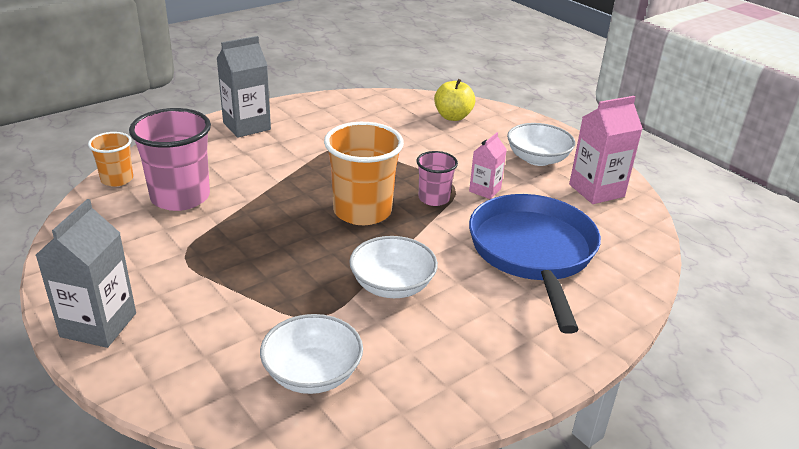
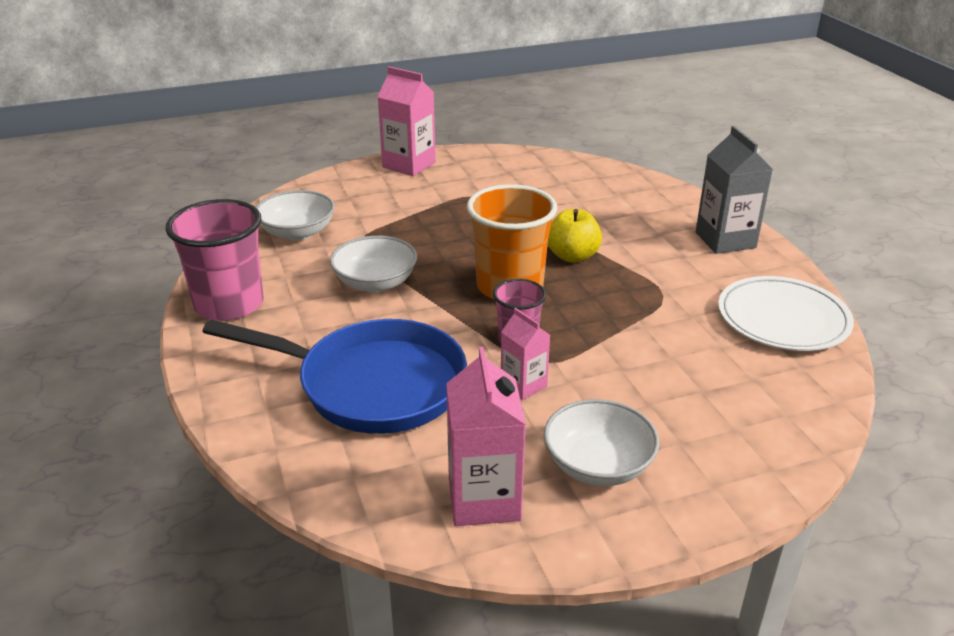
camera: 110 degrees right, 0 degrees up
(98, 325) = (409, 165): grey carton -> pink carton
(117, 179) = (614, 172): orange cup -> none
(180, 197) = (573, 197): pink cup -> pink cup (229, 304)
(349, 108) = (783, 318): none -> white plate
(453, 117) = (756, 411): yellow apple -> yellow apple (572, 256)

